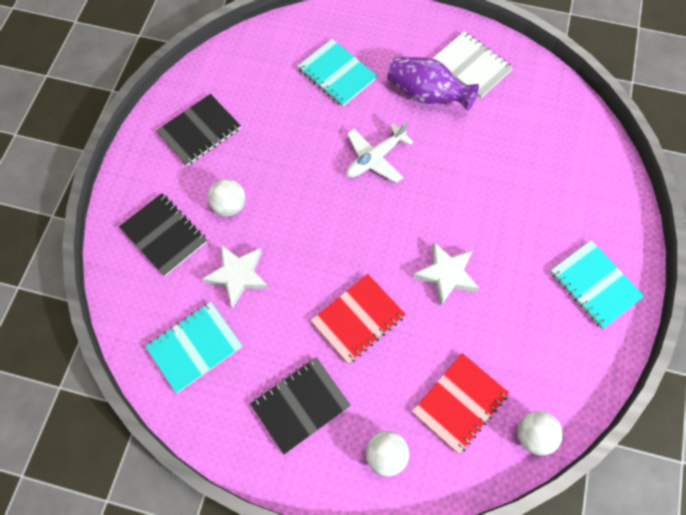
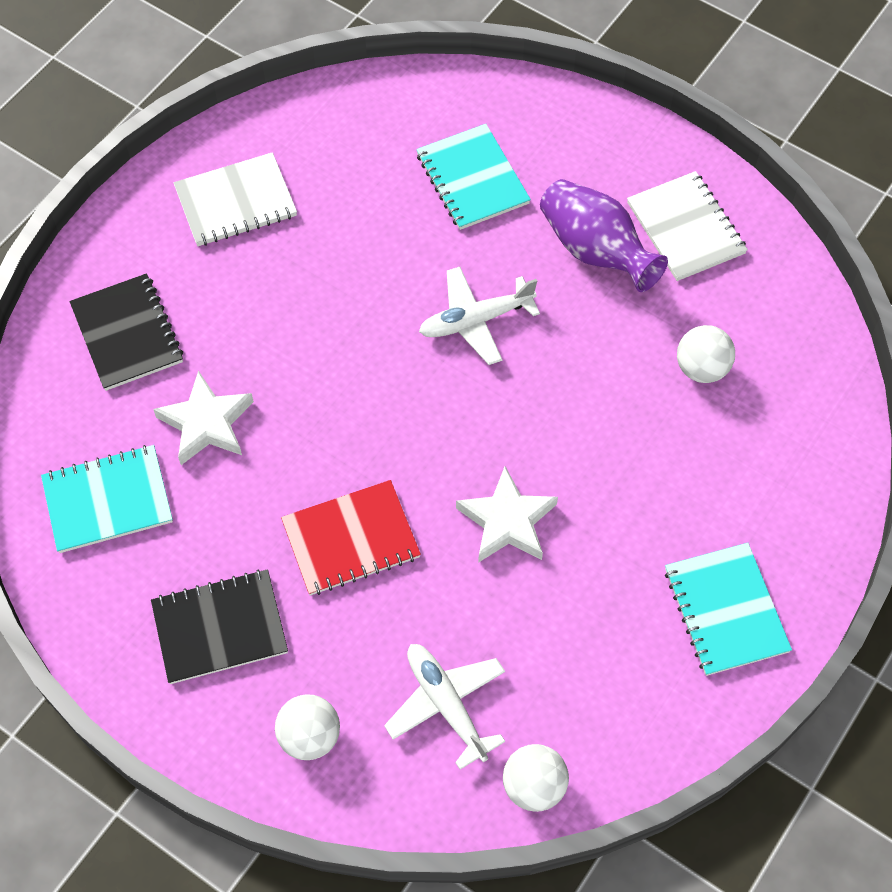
camera: 20 degrees right, 5 degrees down
(199, 131) = (236, 202): black notebook -> white notebook
(229, 206) = (235, 322): white ball -> white ball (701, 368)
(459, 403) = (446, 704): red notebook -> white plane

